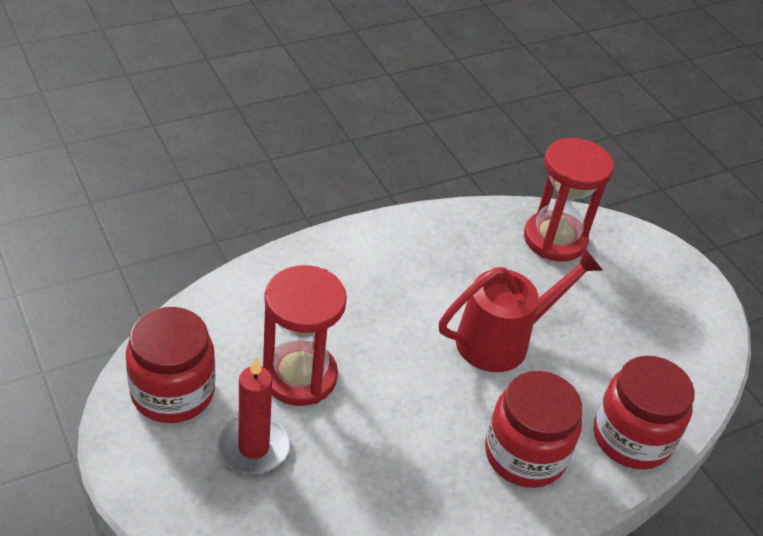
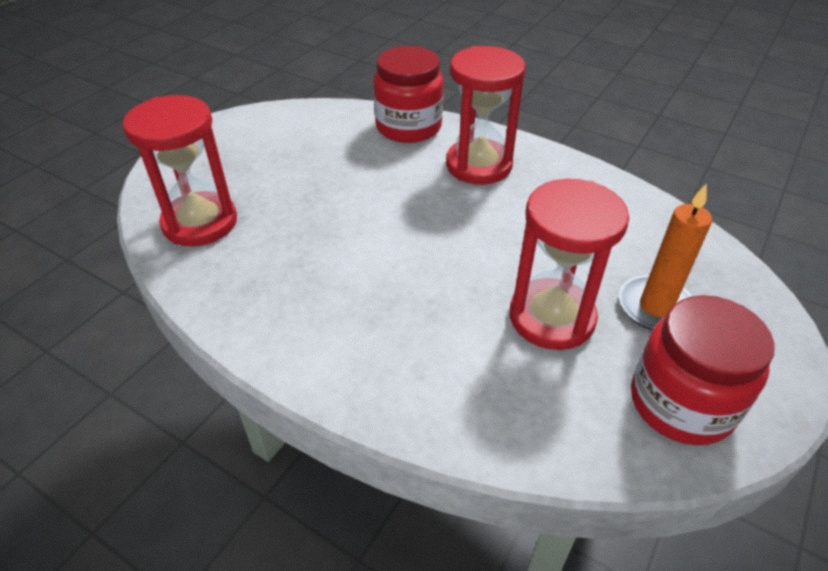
camera: 115 degrees left, 0 degrees up
(253, 447) = (655, 307): red candle -> orange candle
(503, 340) = (372, 211): red watering can -> none
(525, 454) = (478, 165): red jar -> red hourglass

